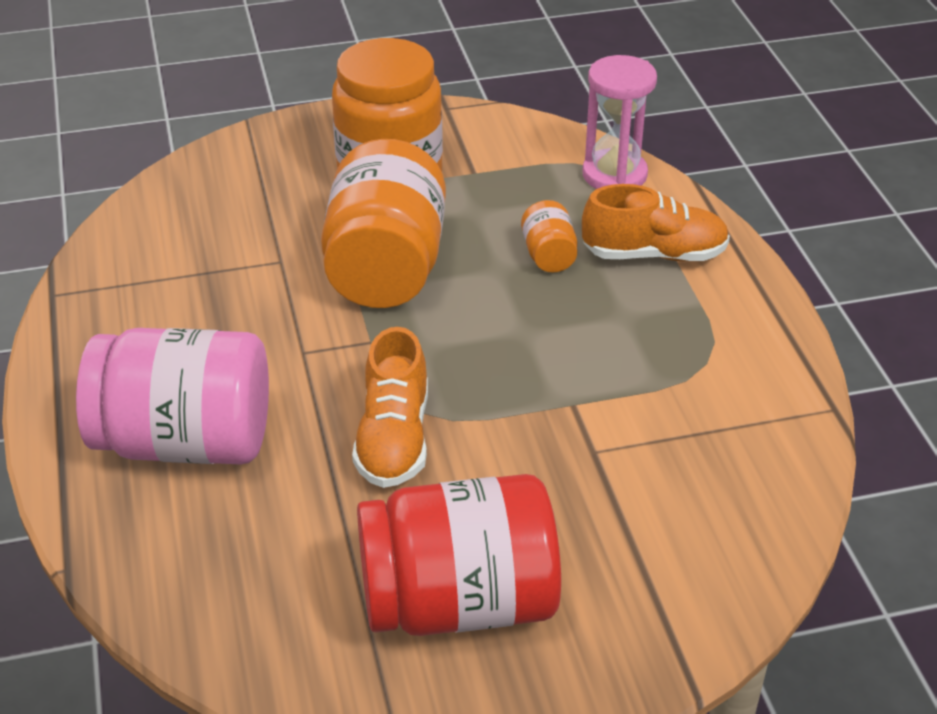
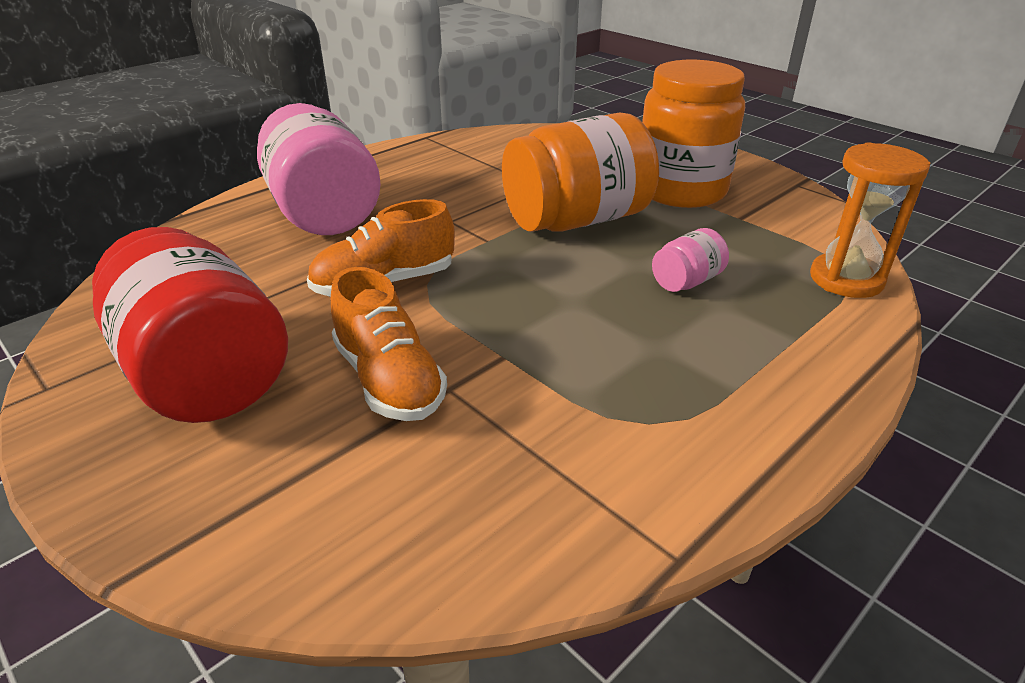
camera: 60 degrees right, 5 degrees down
(548, 255) = (686, 281): orange jar -> pink jar
(614, 175) = (846, 279): pink hourglass -> orange hourglass
(654, 254) = (768, 336): orange shoe -> orange shoe (389, 380)

